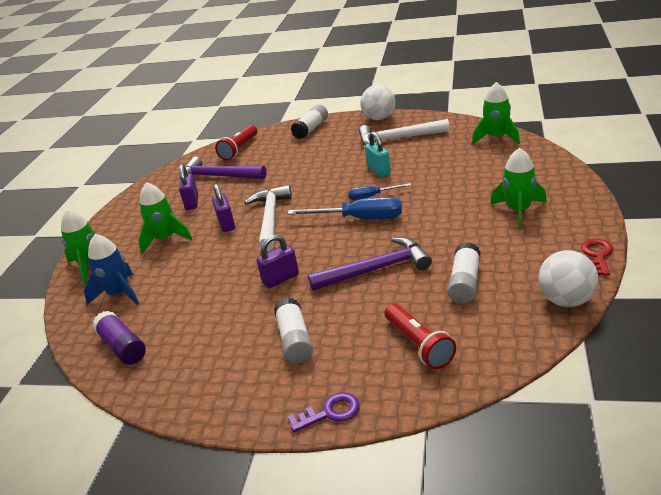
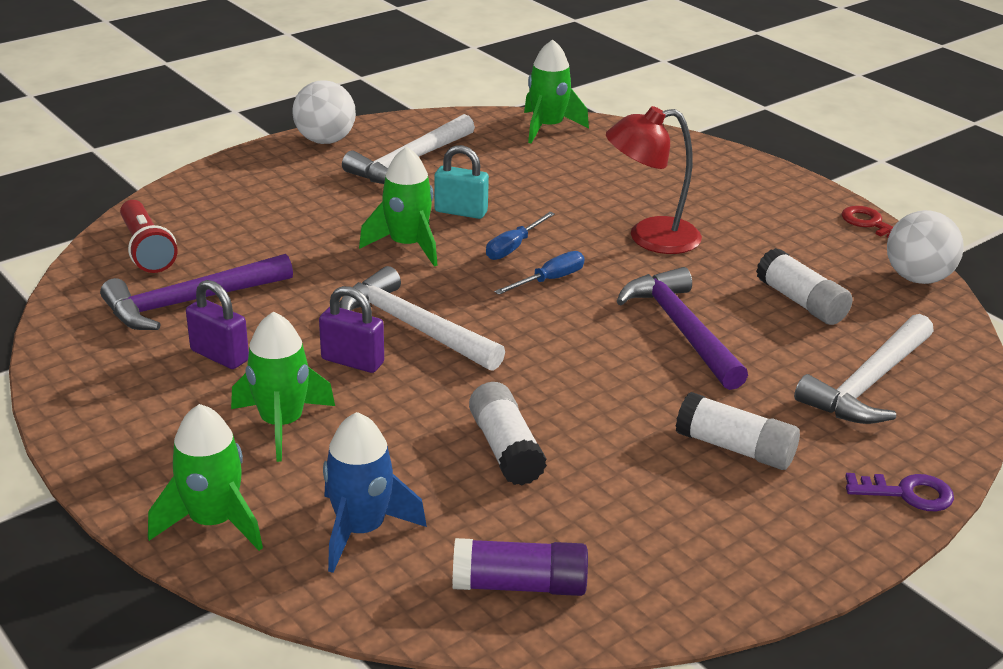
camera: 55 degrees left, 0 degrees up
(280, 279) = (582, 392): purple padlock -> none
(311, 129) = (231, 184): white glue stick -> white glue stick (505, 449)
(330, 412) = (907, 493): purple key -> purple key turned 75 degrees clockwise
(360, 219) = (550, 280): blue screwdriver -> blue screwdriver, size x0.58
(376, 269) = (681, 329): purple hammer -> purple hammer turned 45 degrees counterclockwise
(419, 345) = (868, 383): red flashlight -> white hammer
(445, 215) = (650, 238): none -> red lamp
(519, 211) = (722, 205): green rocket -> green rocket (407, 245)

